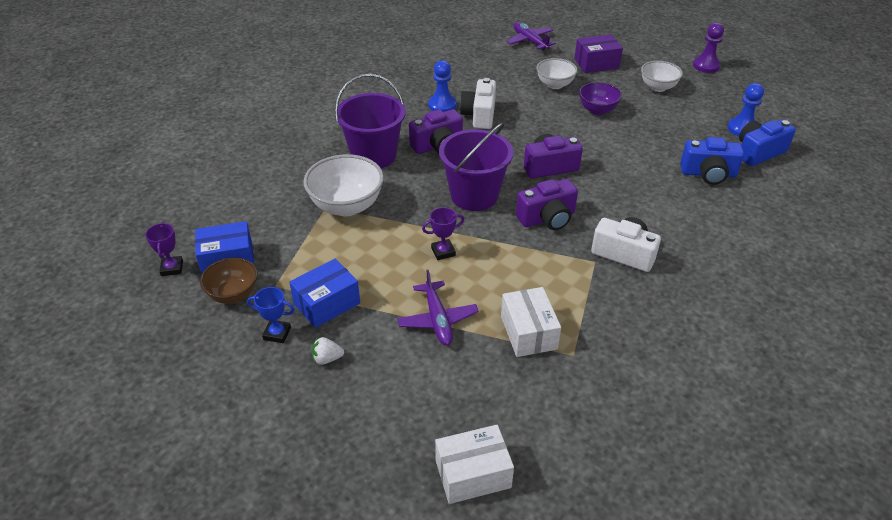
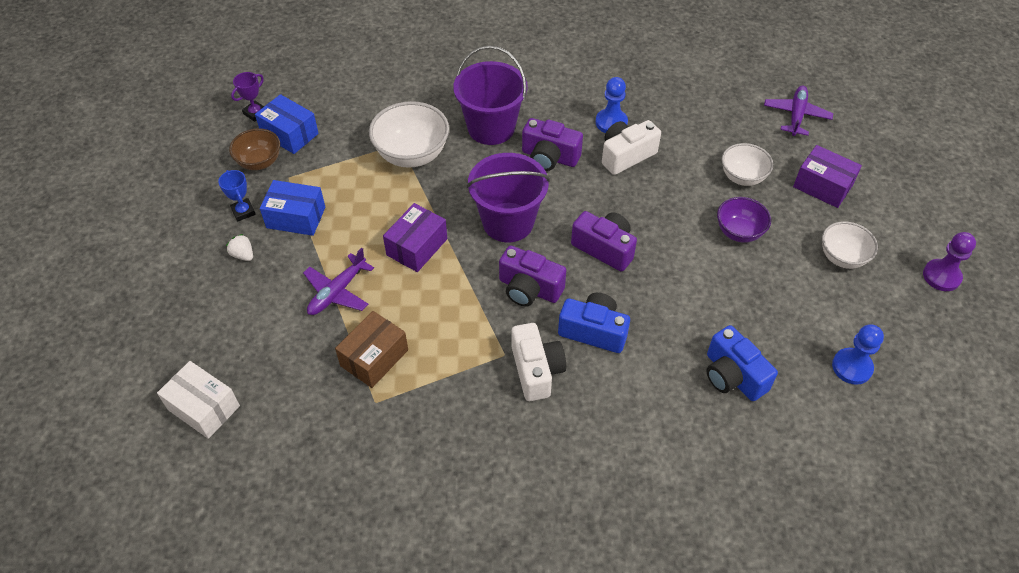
camera: 50 degrees right, 10 degrees up
(443, 252) = (417, 247): purple trophy -> purple box
(528, 332) = (374, 358): white box -> brown box
(758, 152) = (823, 402): blue camera -> blue camera (593, 331)

